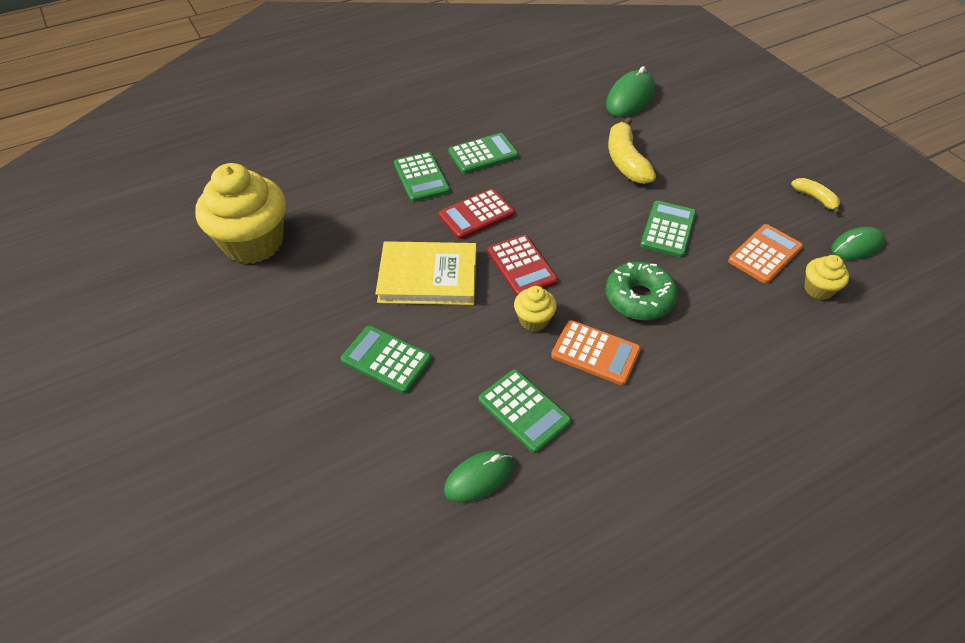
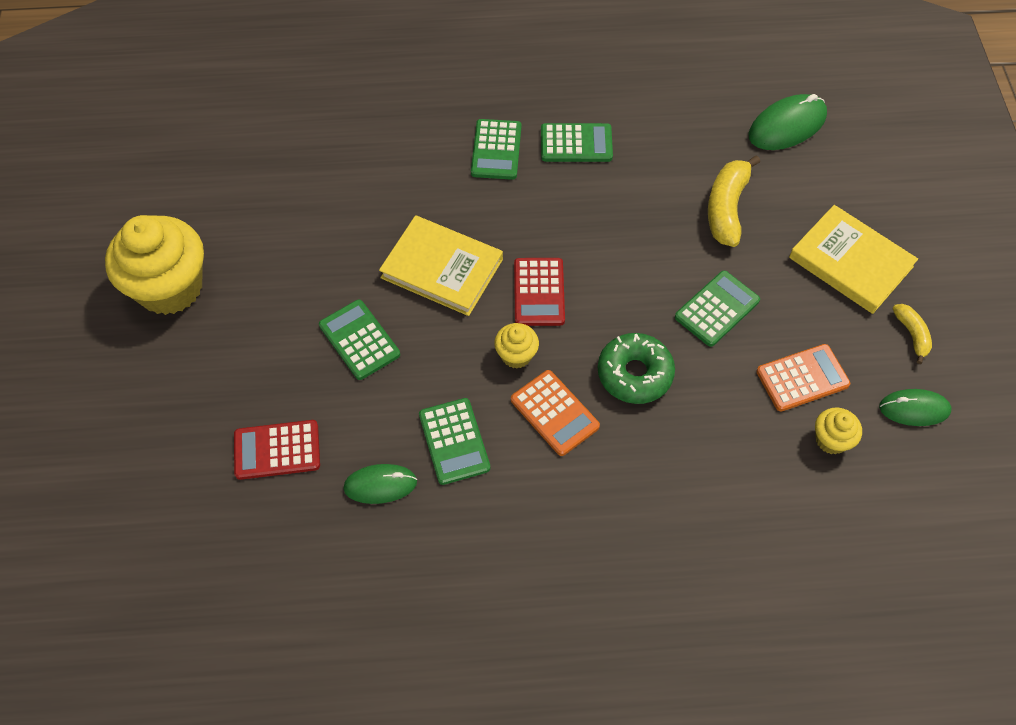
camera: 25 degrees right, 10 degrees up
(253, 243) = (299, 168): yellow cupcake -> yellow cupcake (170, 287)
(476, 215) = (527, 215): red calculator -> red calculator (277, 450)
(738, 167) = (850, 262): none -> yellow book

